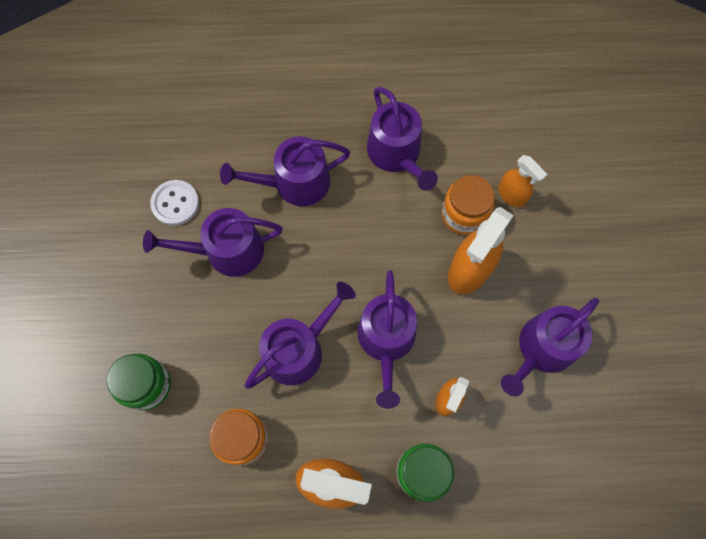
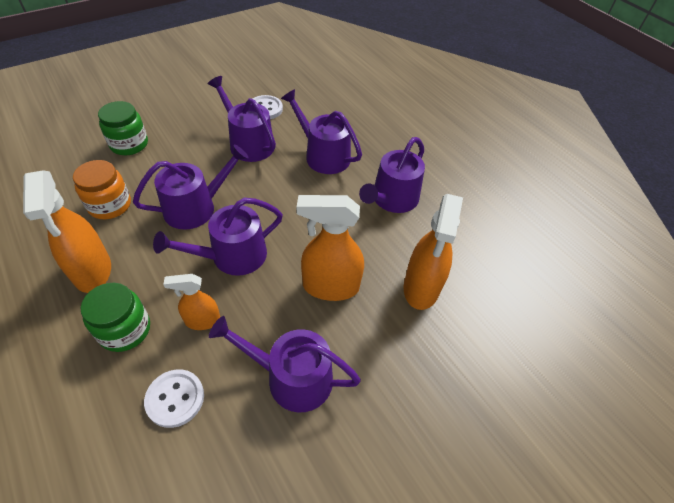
camera: 55 degrees right, 20 degrees down
(299, 349) = (196, 207): purple watering can -> purple watering can turned 45 degrees counterclockwise
(464, 214) = (377, 261): orange jar -> none
(512, 195) = (421, 288): orange spray bottle -> orange spray bottle, size x1.73
(515, 452) = (175, 398): none -> white button

